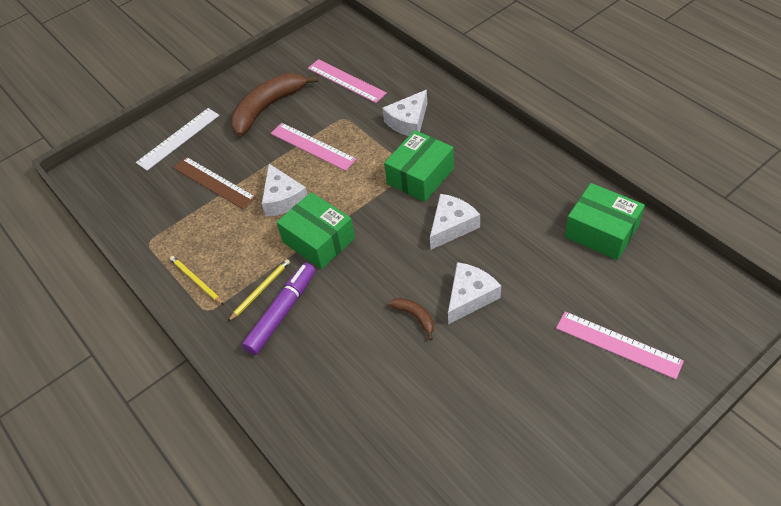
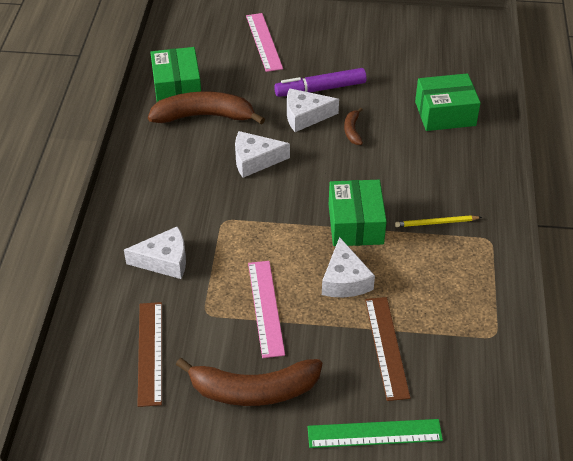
camera: 140 degrees left, 5 degrees down
(178, 138) = (374, 434): white ruler -> green ruler
(196, 281) = (479, 268): yellow pencil -> none
(282, 312) = (436, 197): purple marker -> purple marker (320, 89)
(283, 198) = (344, 280): white cheese -> white cheese turned 150 degrees clockwise
(346, 81) = (150, 352): pink ruler -> brown ruler
(420, 176) = (223, 209): green box -> green box (445, 113)
(541, 227) = (204, 116): none -> brown banana

